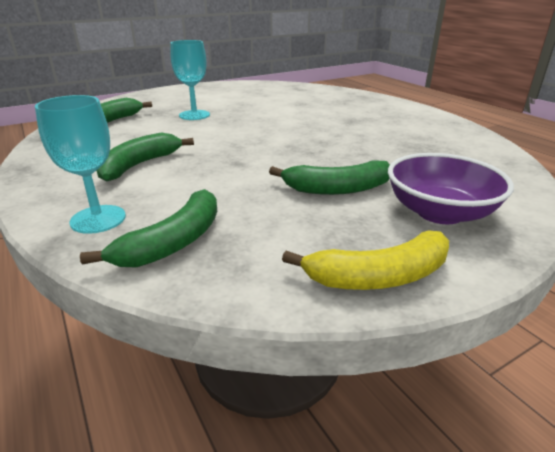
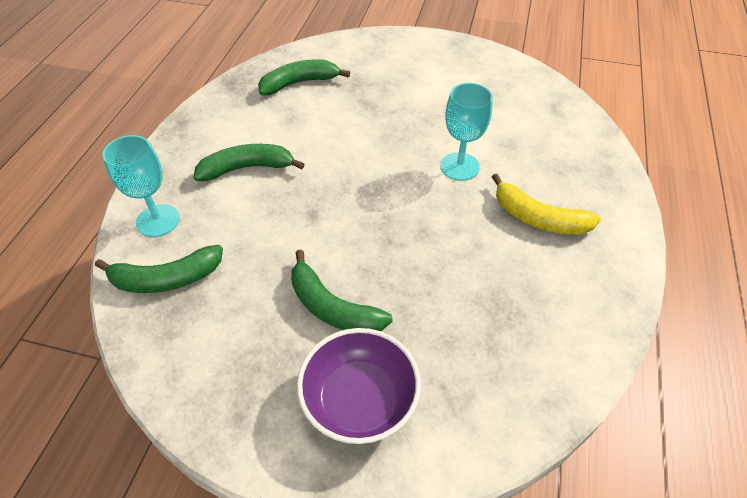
camera: 45 degrees right, 20 degrees up
(194, 115) = (376, 108): turquoise goblet -> turquoise goblet (459, 166)
(378, 276) = (222, 414): yellow banana -> yellow banana (538, 218)

